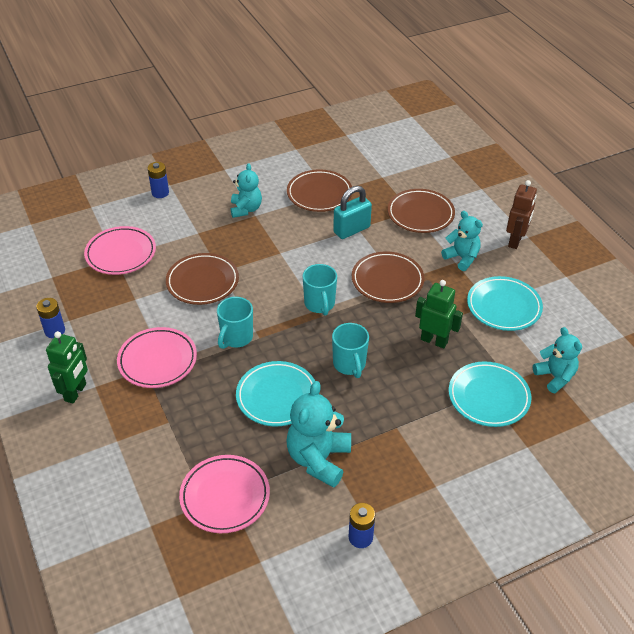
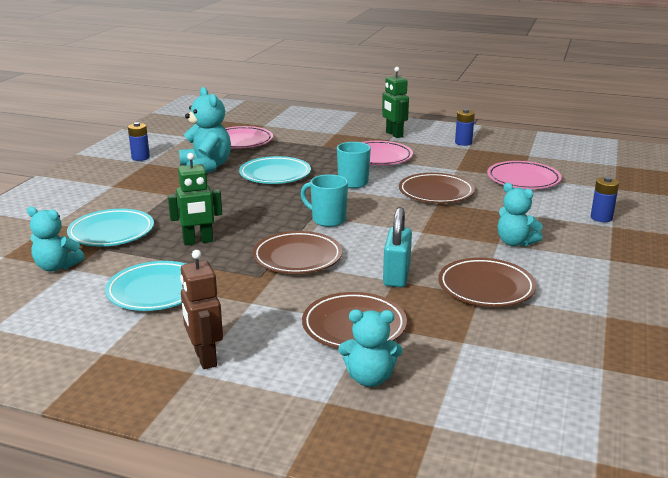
camera: 135 degrees right, 20 degrees down
(349, 365) = (249, 204): turquoise mug -> none
(462, 258) = (249, 309): turquoise teddy bear -> turquoise teddy bear (369, 378)

